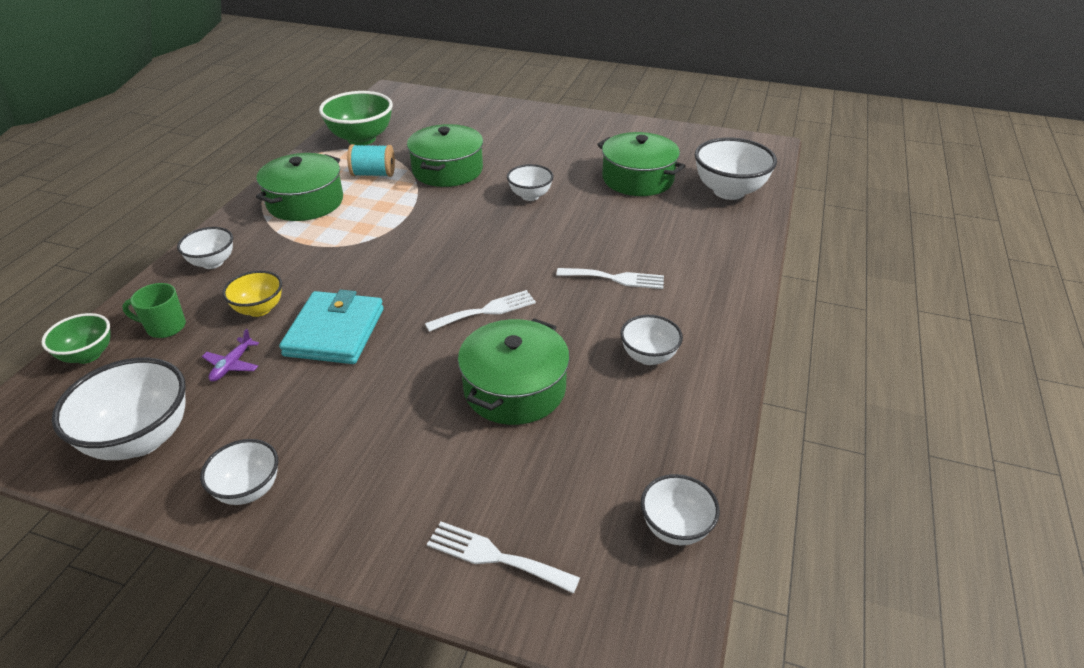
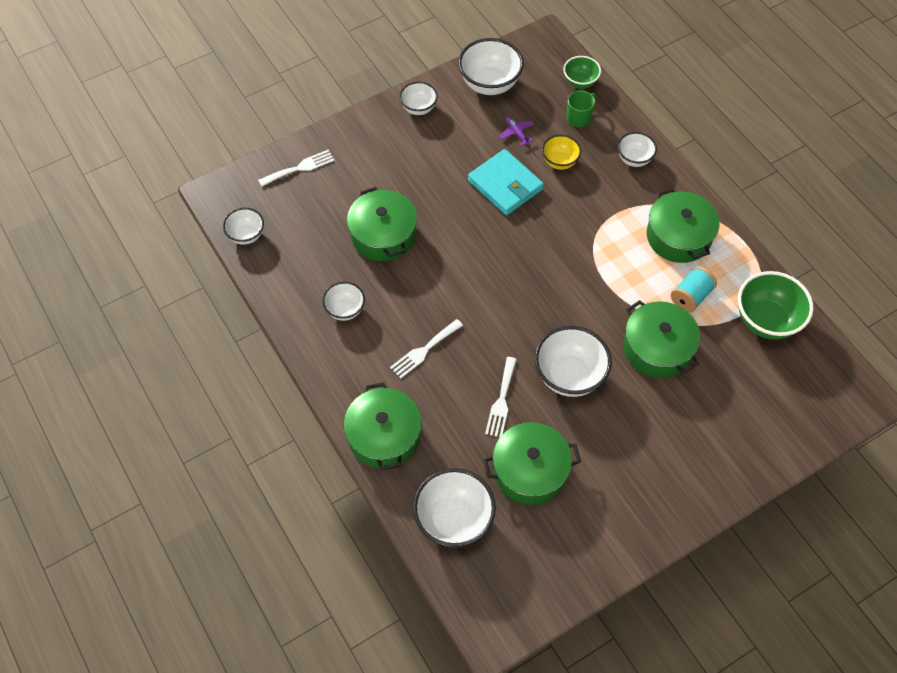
camera: 130 degrees right, 20 degrees up
(486, 311) = (458, 262): white fork -> white fork (501, 400)
(530, 196) = (569, 376): white bowl -> white bowl, size x1.72
(727, 256) = (384, 436): none -> green pot

